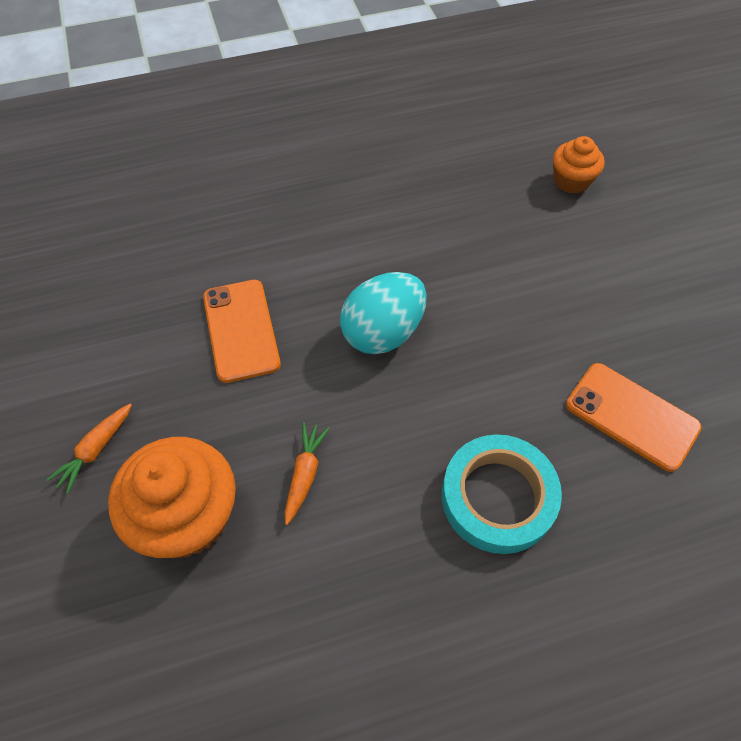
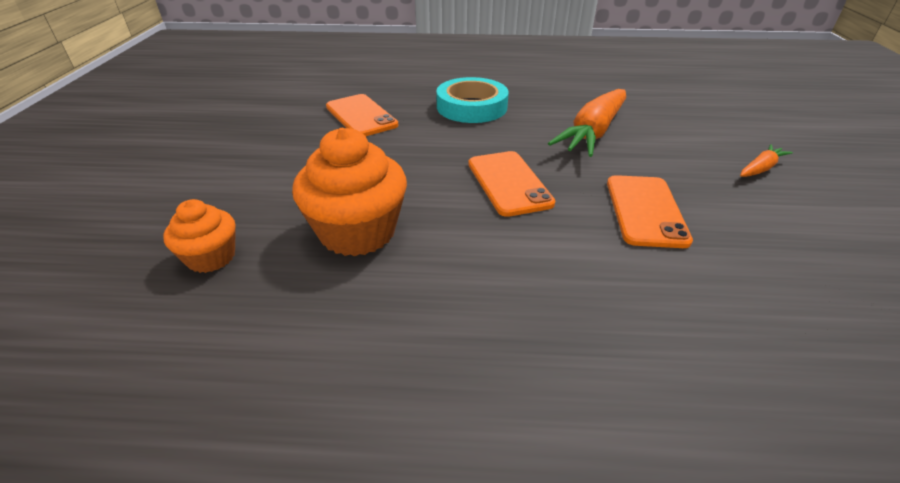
camera: 160 degrees left, 20 degrees down
(188, 516) = (675, 132): orange cupcake -> orange cupcake (357, 232)
(305, 474) = (593, 133): orange carrot -> orange carrot, size x2.08
(383, 332) = (509, 183): turquoise egg -> orange phone

